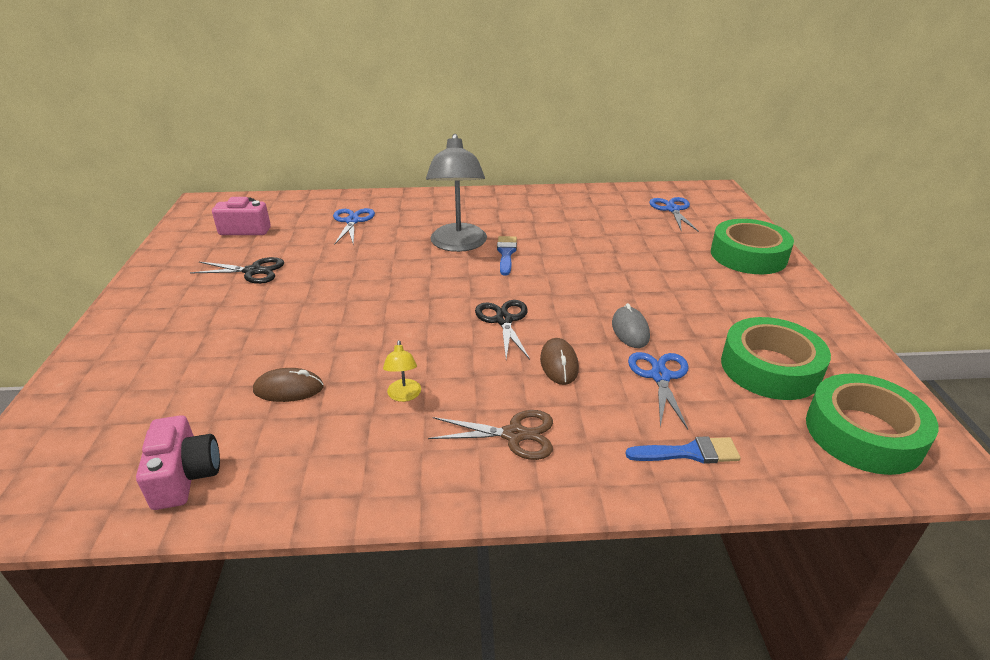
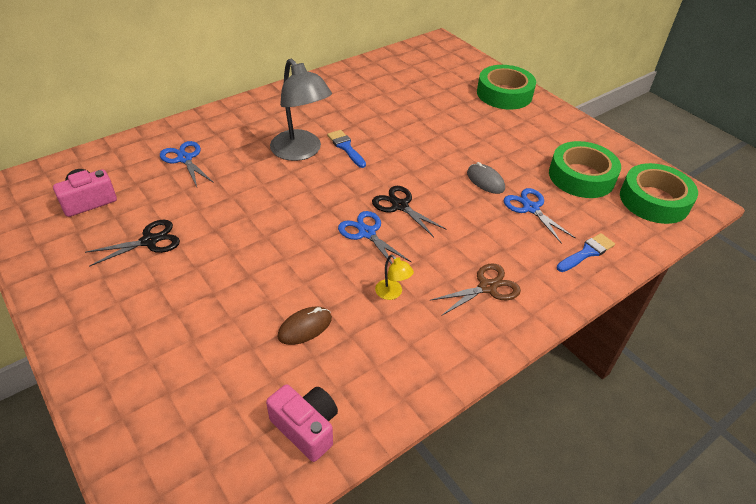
camera: 35 degrees left, 10 degrees up
(559, 364) = (466, 225): brown mouse -> none
(672, 209) = (425, 68): blue scissors -> blue scissors (367, 233)

